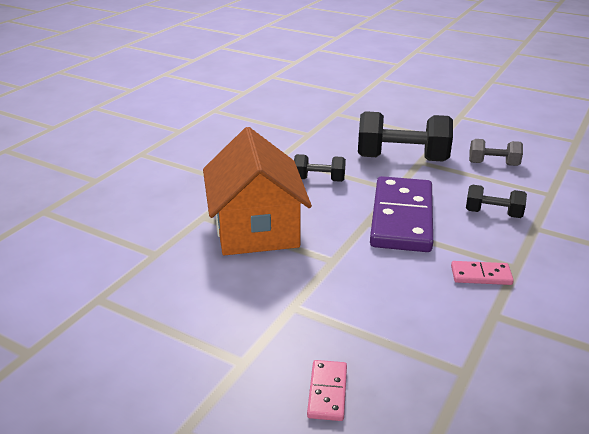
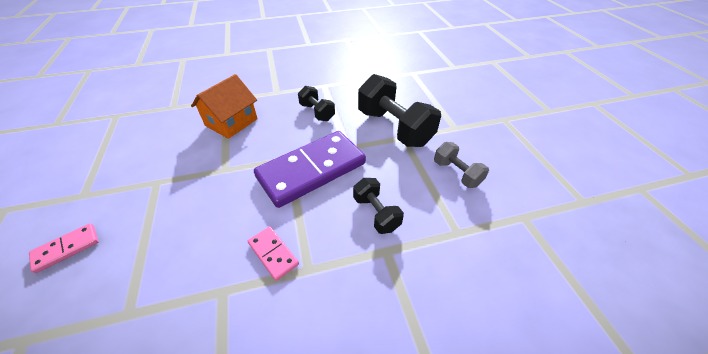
camera: 45 degrees right, 15 degrees up
(256, 229) = (231, 122): orange house -> orange house, size x0.65

